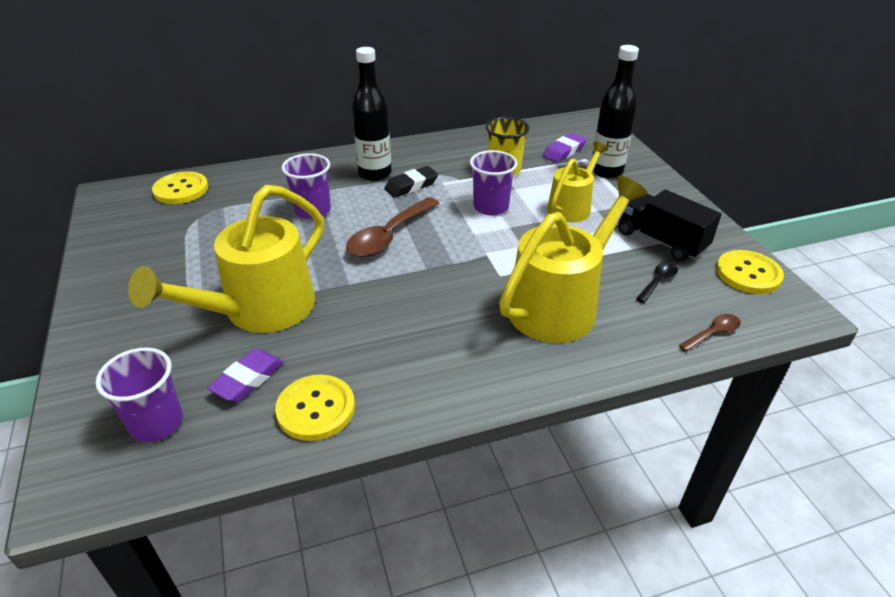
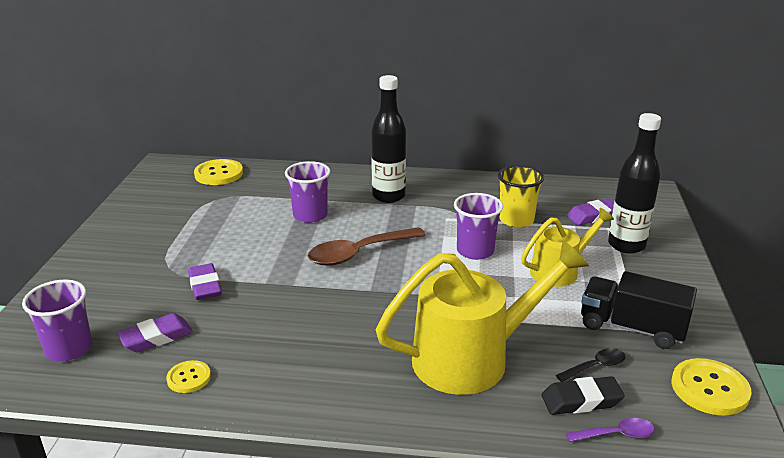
camera: 25 degrees right, 10 degrees down
(259, 311) = (205, 286): yellow watering can -> purple eraser
(316, 409) = (189, 378): yellow button -> yellow button, size x0.59
(411, 186) = (414, 214): black eraser -> black eraser (581, 400)
(661, 241) = (632, 328): black truck -> black truck turned 45 degrees counterclockwise
(713, 333) = (616, 434): brown spoon -> purple spoon

